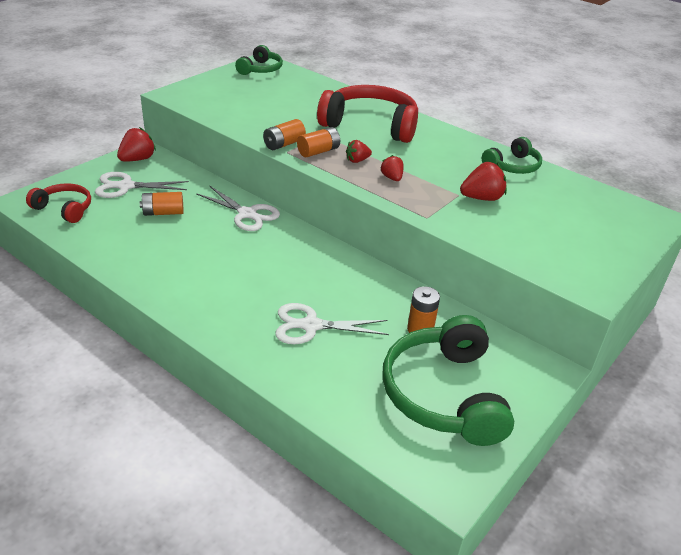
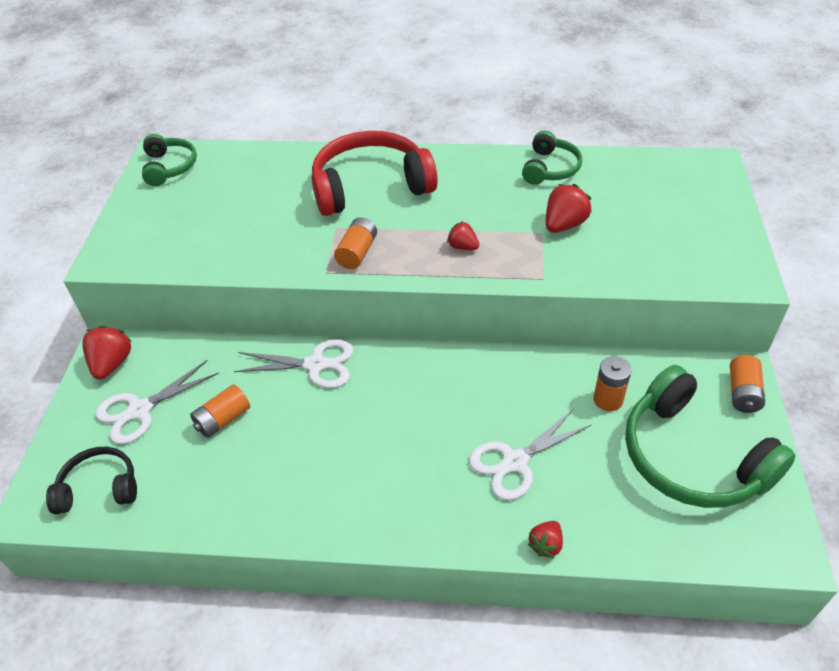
camera: 30 degrees left, 10 degrees up
(64, 209) = (99, 488): red headphones -> black headphones
(284, 144) = (311, 263): orange battery -> orange battery (743, 393)
(357, 160) = (407, 243): red strawberry -> red strawberry (545, 545)

